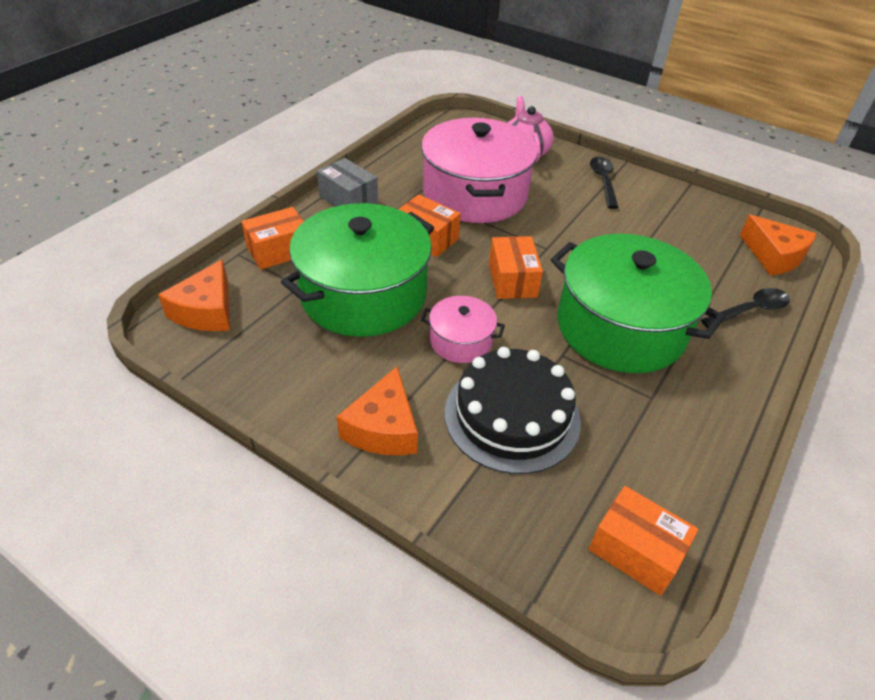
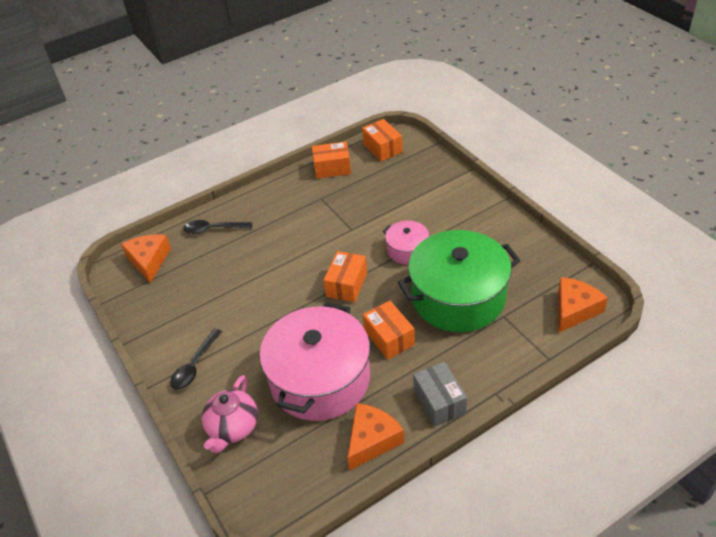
camera: 150 degrees left, 0 degrees up
(279, 251) = (514, 354): orange box -> orange box (332, 168)
(383, 428) = (474, 214): orange cheese -> orange cheese (372, 440)
(512, 416) = (402, 205): black cake -> none
(620, 327) = (303, 237): green pot -> none

